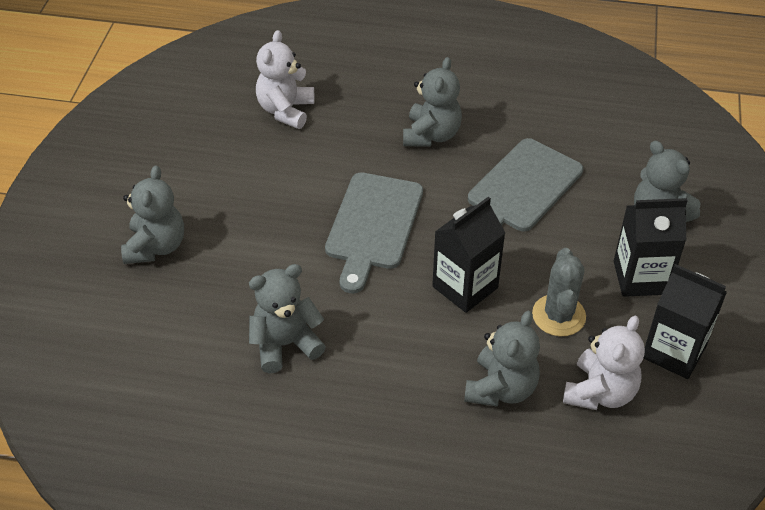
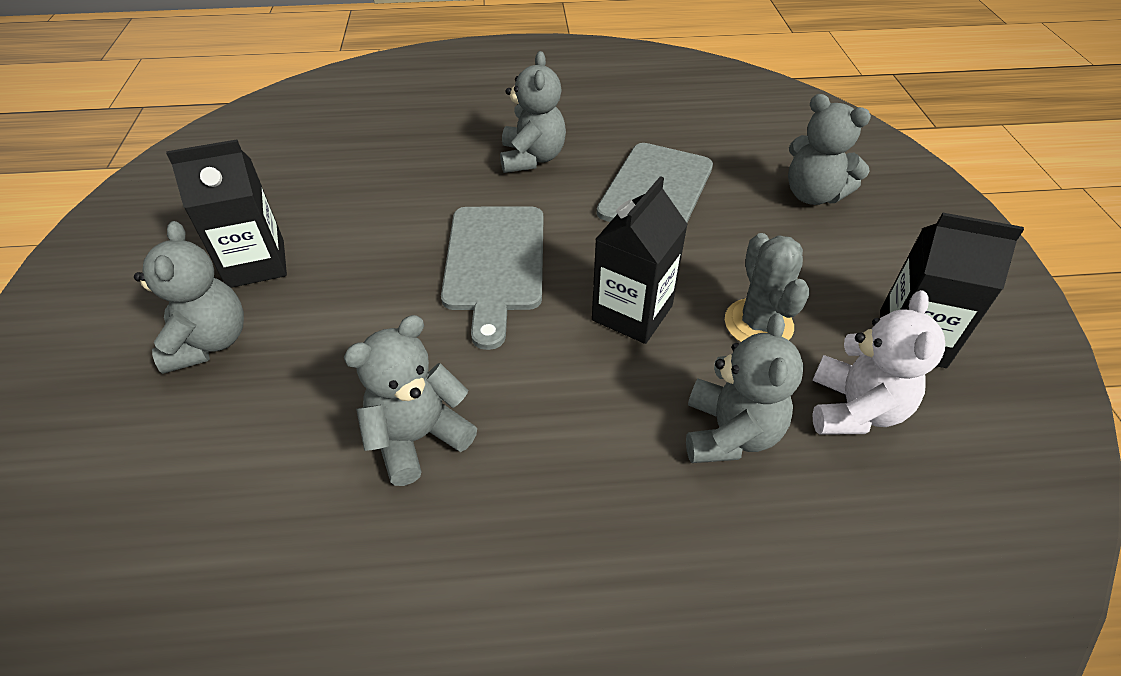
camera: 15 degrees left, 0 degrees up
(286, 110) = (356, 160): white teddy bear -> none
(640, 277) = (828, 262): black carton -> black carton (256, 264)

